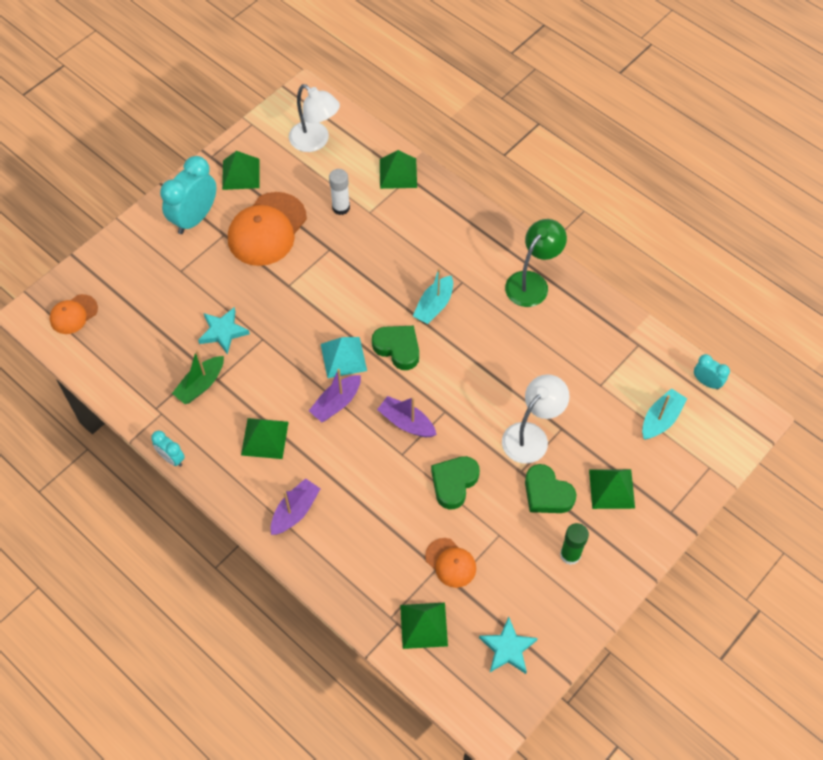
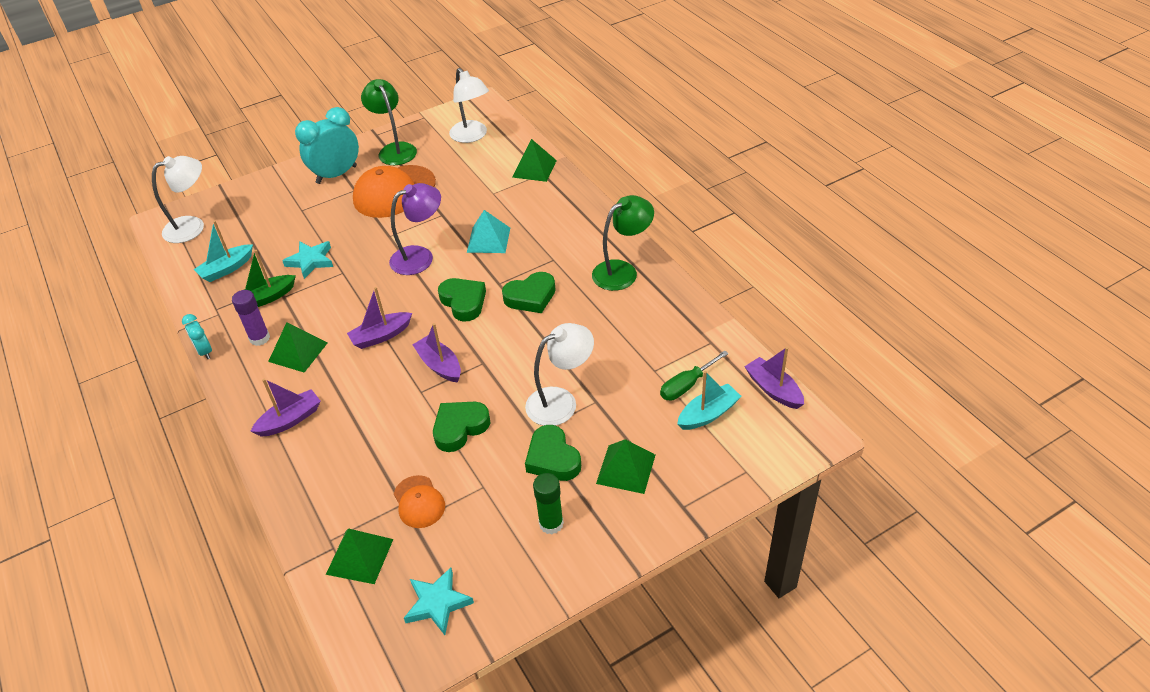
camera: 20 degrees right, 15 degrees down
(73, 314) = (192, 226): orange cap -> white lamp
(219, 431) = (259, 338): none -> purple glue stick
(241, 174) = (394, 149): green pyramid -> green lamp
(331, 304) = (420, 257): none -> purple lamp
(341, 207) = (469, 186): white glue stick -> none
(343, 357) = (408, 300): turquoise pyramid -> turquoise pyramid (488, 240)
(434, 306) = (516, 274): turquoise boat -> turquoise boat (227, 269)
(458, 329) = (531, 297): none -> green heart
(633, 394) = (687, 385): none -> green screwdriver
(706, 382) = (773, 389): turquoise clock -> purple boat

